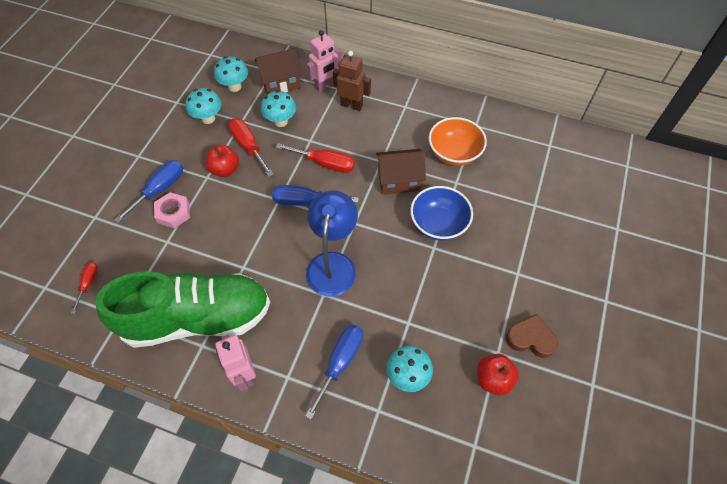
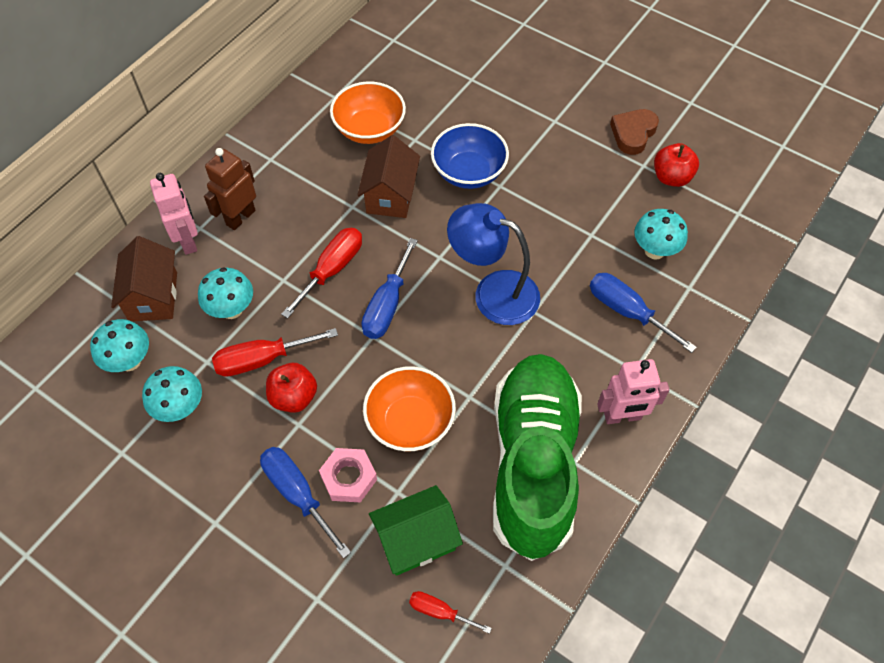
camera: 75 degrees left, 0 degrees up
(135, 260) = (416, 540): none -> green house
(217, 236) = (410, 422): none -> orange bowl

